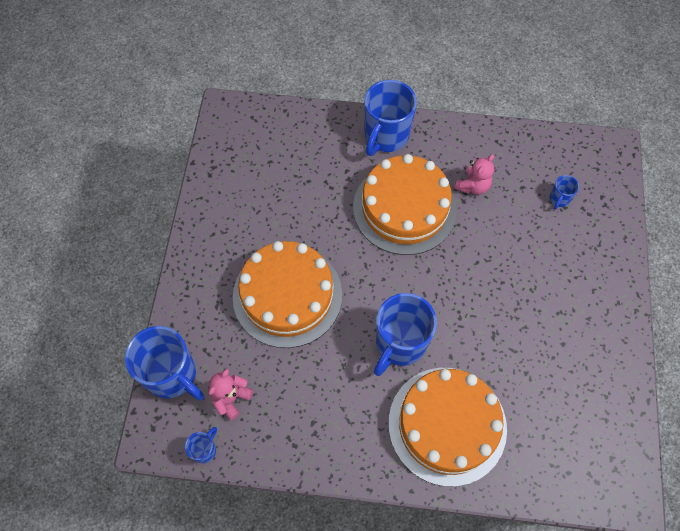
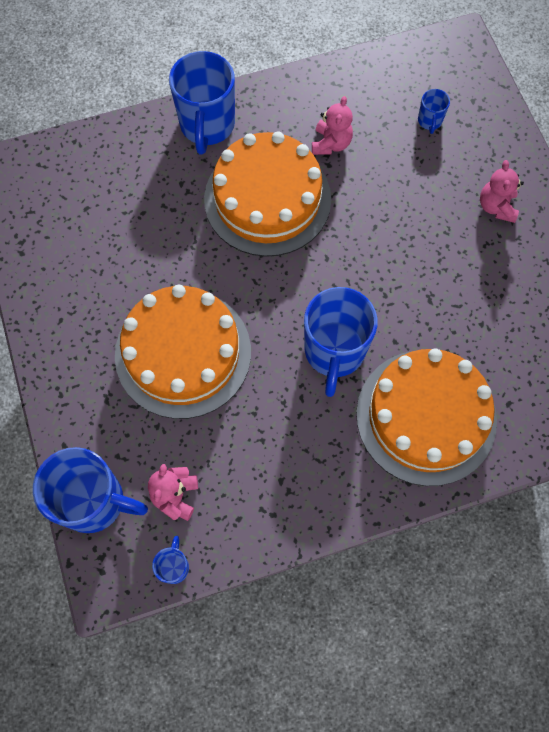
camera: 25 degrees left, 5 degrees up
(582, 286) = (496, 207): none -> pink teddy bear

